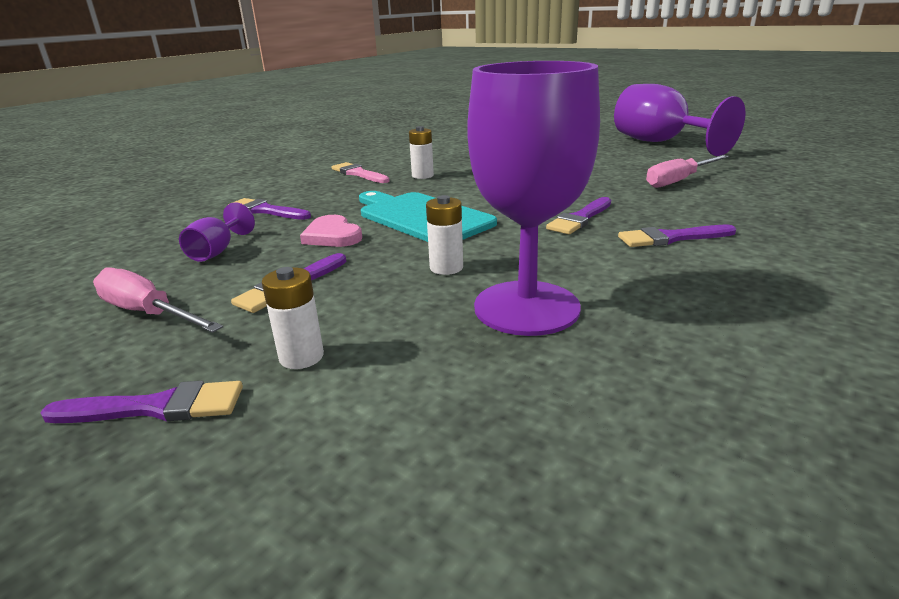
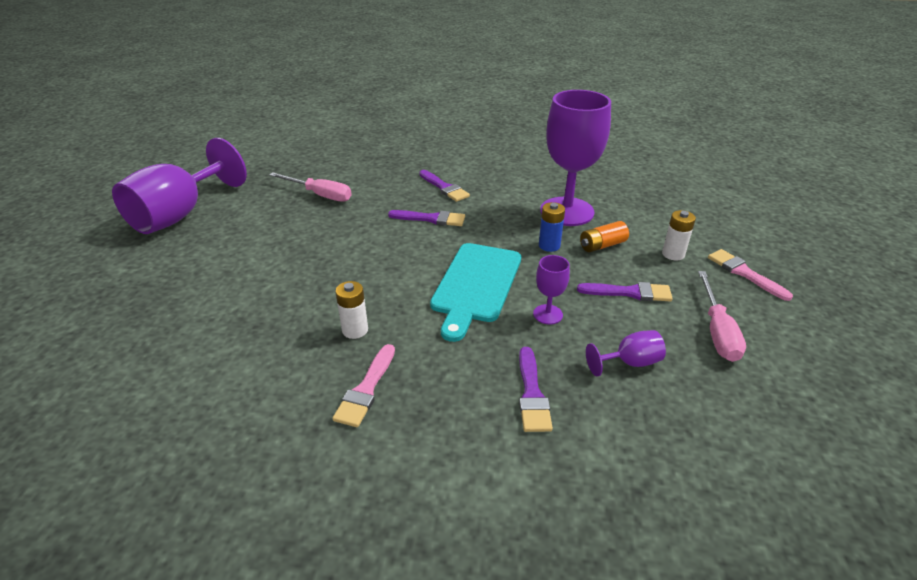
camera: 120 degrees left, 10 degrees up
(156, 407) = (744, 273): purple brush -> pink brush
(332, 236) = (548, 314): pink heart -> purple goblet
(402, 304) = (602, 245): none -> orange battery
(446, 268) = (549, 245): white battery -> blue battery

